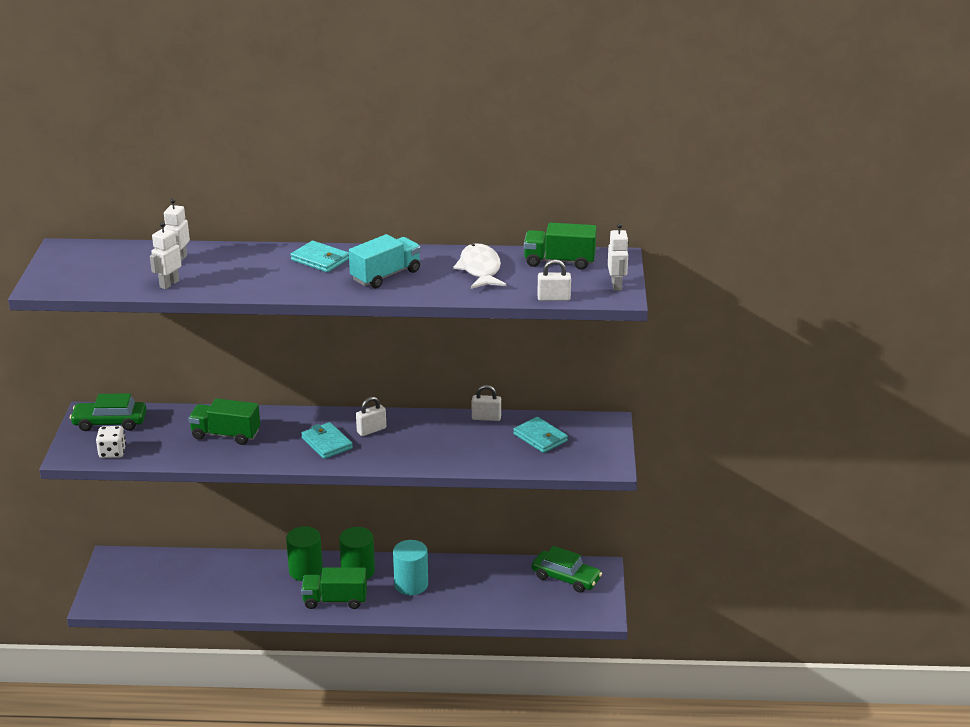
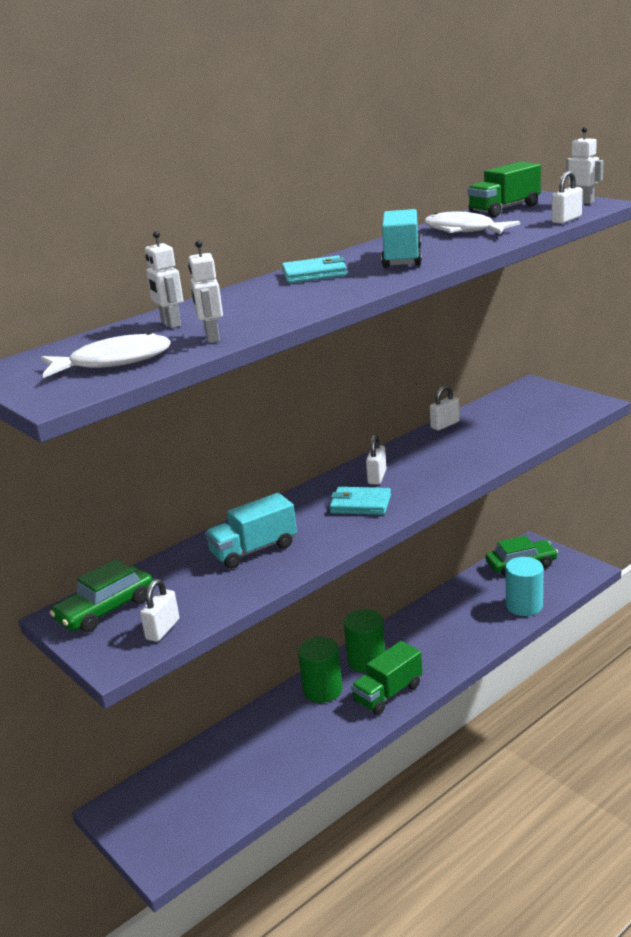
camera: 40 degrees left, 5 degrees down
(104, 275) = (114, 362): none -> white fish
(112, 452) = (163, 629): white dice -> white padlock
(226, 435) = (254, 550): green truck -> turquoise truck
(411, 584) = (425, 641): turquoise cylinder -> turquoise cylinder (524, 606)
(540, 437) = (510, 414): turquoise wallet -> none

